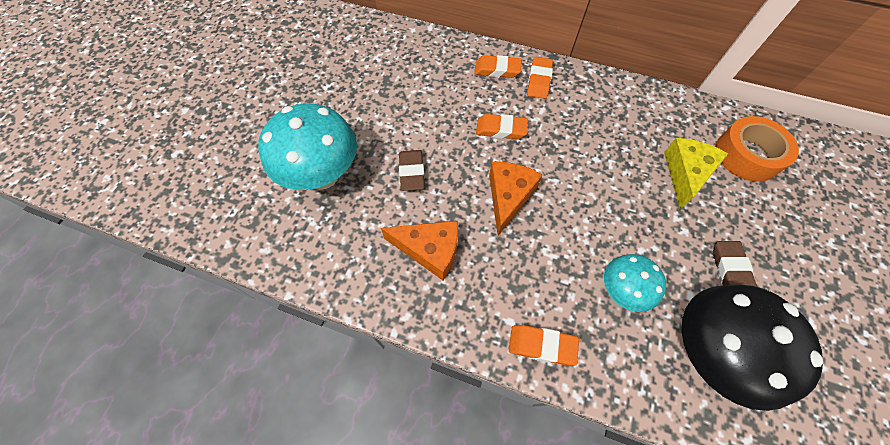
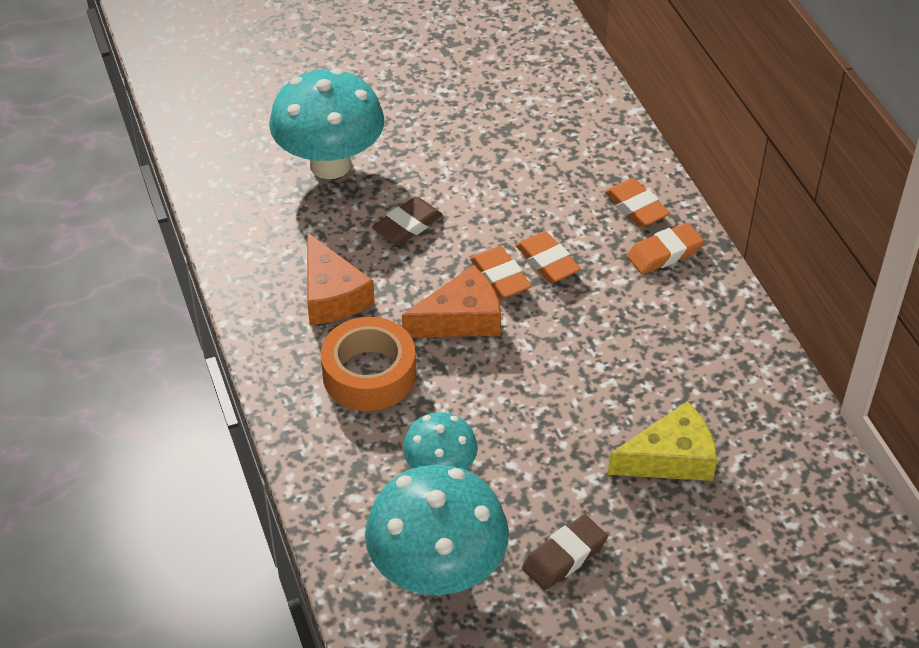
camera: 50 degrees right, 15 degrees down
(542, 345) = (315, 436): orange eraser -> orange eraser (500, 277)
(706, 352) = (437, 573): black mushroom -> turquoise mushroom
(747, 155) = (774, 507): orange tape -> orange tape (369, 374)

